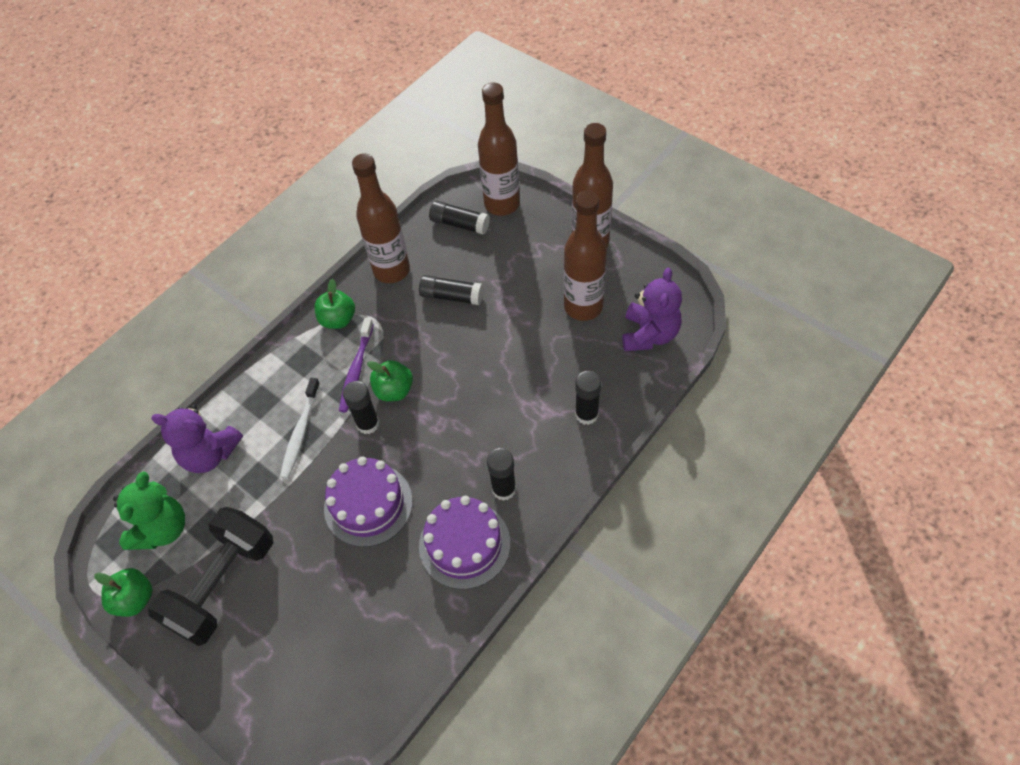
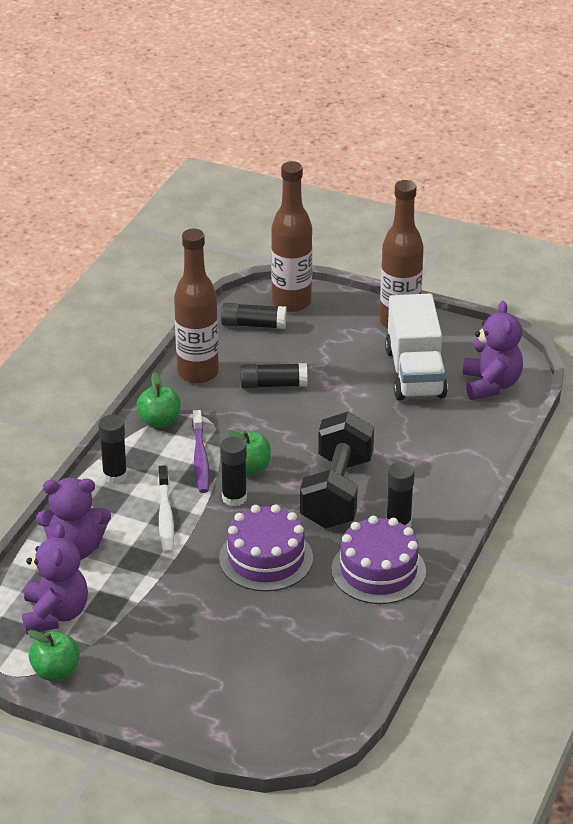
camera: 20 degrees left, 20 degrees down
(162, 529) = (55, 614): green teddy bear -> purple teddy bear
(223, 585) = (145, 644): black dumbbell -> black dumbbell (337, 492)
(583, 307) = (415, 373): brown bottle -> white truck
(586, 414) = (455, 455): black glue stick -> black glue stick (115, 475)

